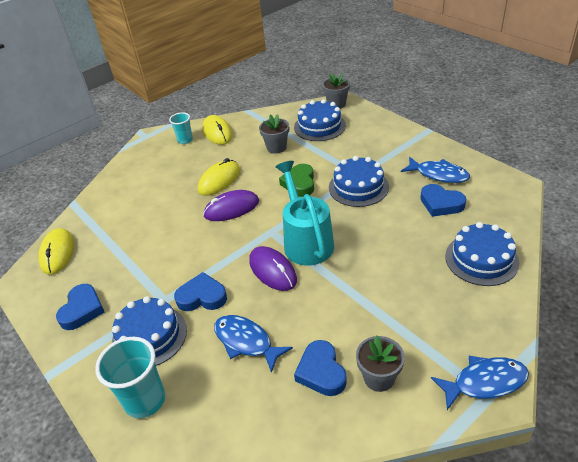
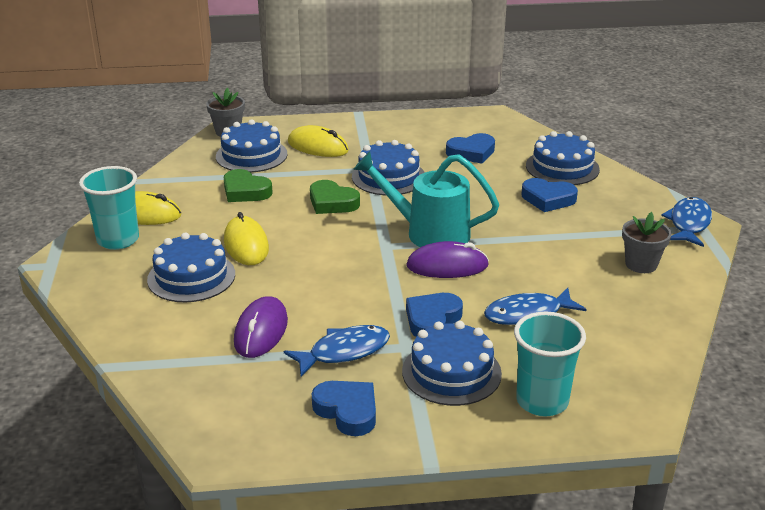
camera: 60 degrees left, 10 degrees down
(57, 253) = (204, 406): yellow mouse -> yellow mouse (318, 147)
(171, 181) = (191, 277): none -> blue cake
(185, 140) = (118, 240): turquoise cup -> turquoise cup, size x1.67
(231, 208) = (311, 255): purple mouse -> purple mouse (261, 331)
(276, 147) = (245, 191): grey flower pot -> green heart
(321, 372) = (607, 288): blue heart -> blue heart (548, 199)
(438, 174) = (431, 136): blue fish -> blue fish (344, 352)

